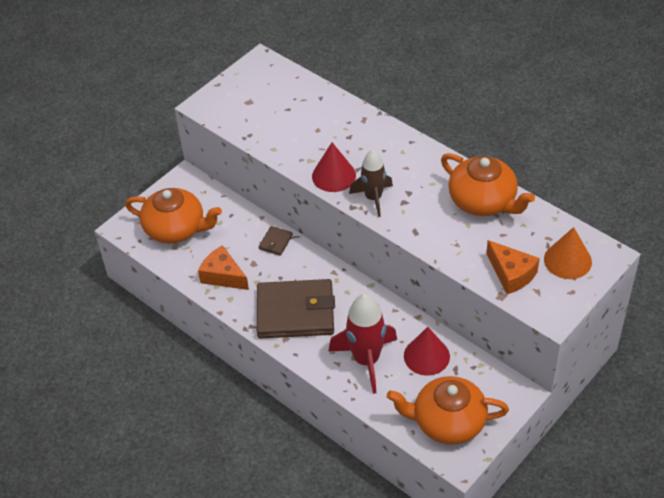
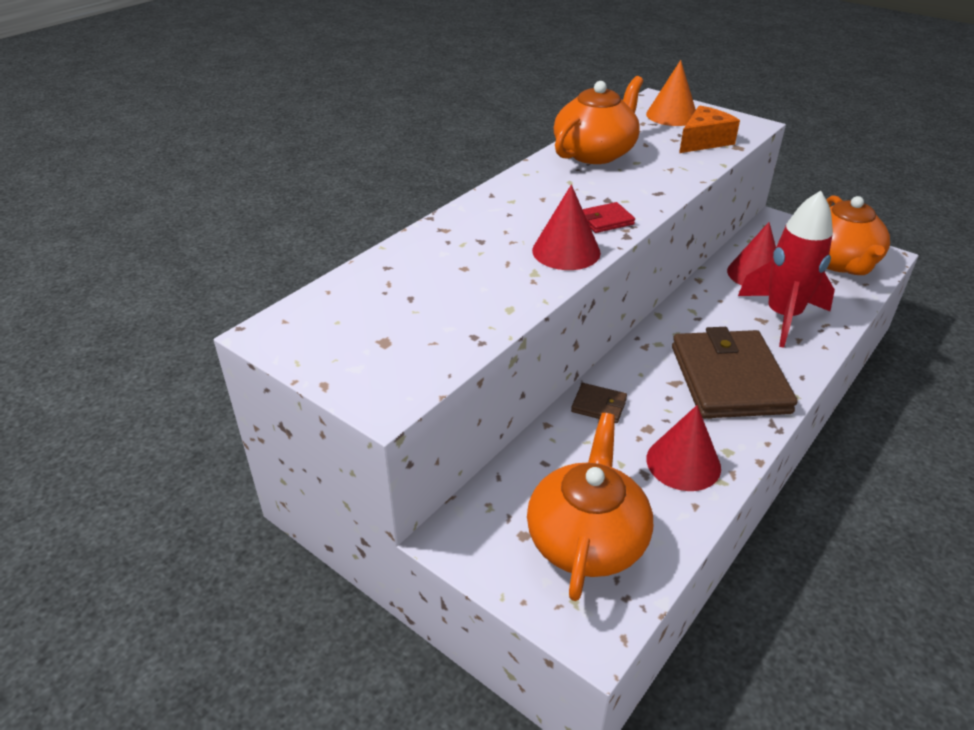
camera: 95 degrees left, 10 degrees down
(223, 276) = (683, 463): orange cheese -> red cone
(373, 198) = (605, 220): brown rocket -> red wallet

